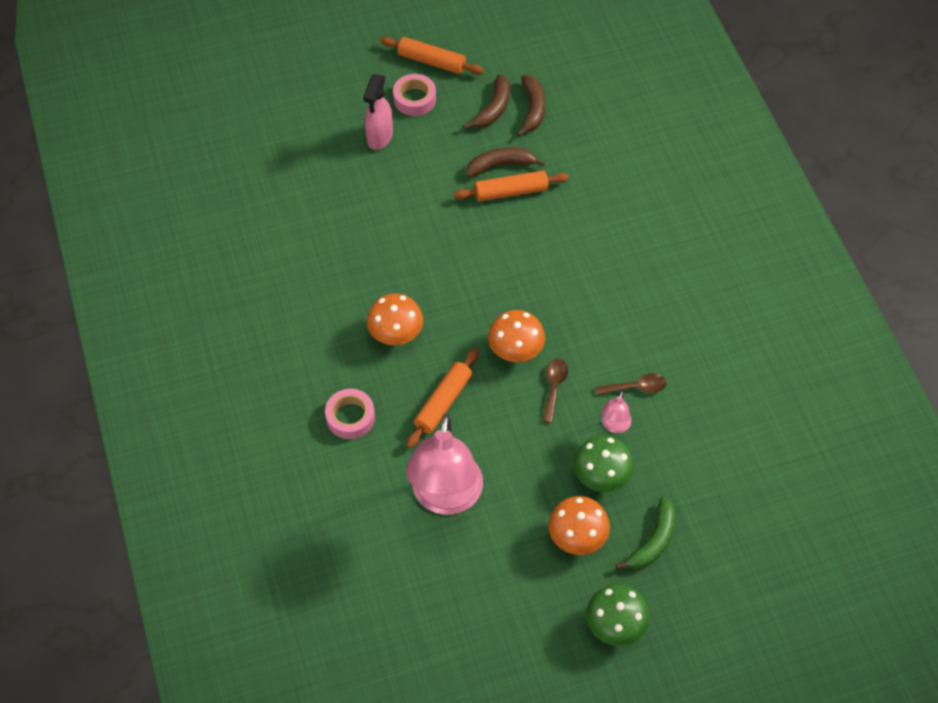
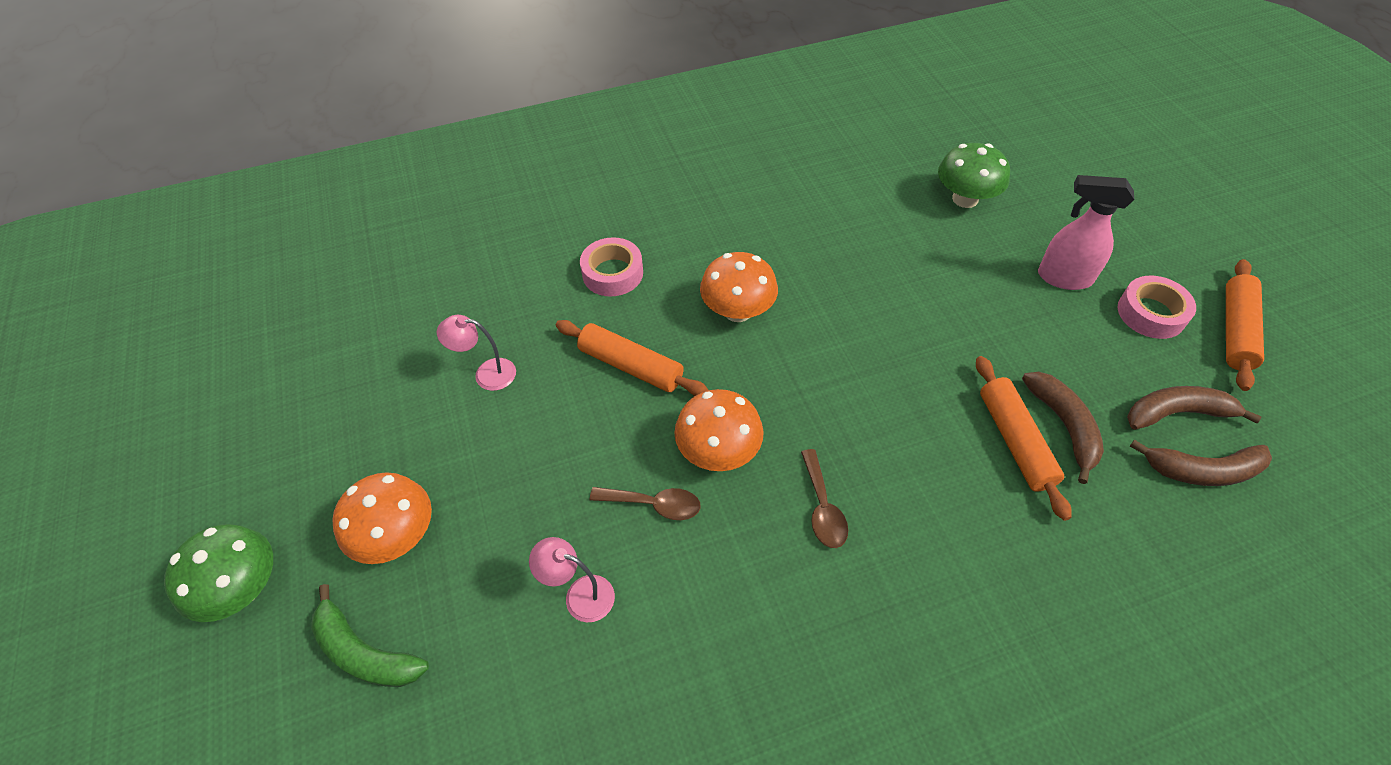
camera: 90 degrees right, 5 degrees down
(445, 498) = (486, 374): pink lamp -> pink lamp, size x0.43
(493, 109) = (1177, 413): brown banana -> brown banana turned 150 degrees clockwise
(601, 476) = (492, 572): green mushroom -> green mushroom (965, 199)
(636, 387) = (651, 633): brown spoon -> brown spoon (822, 508)

